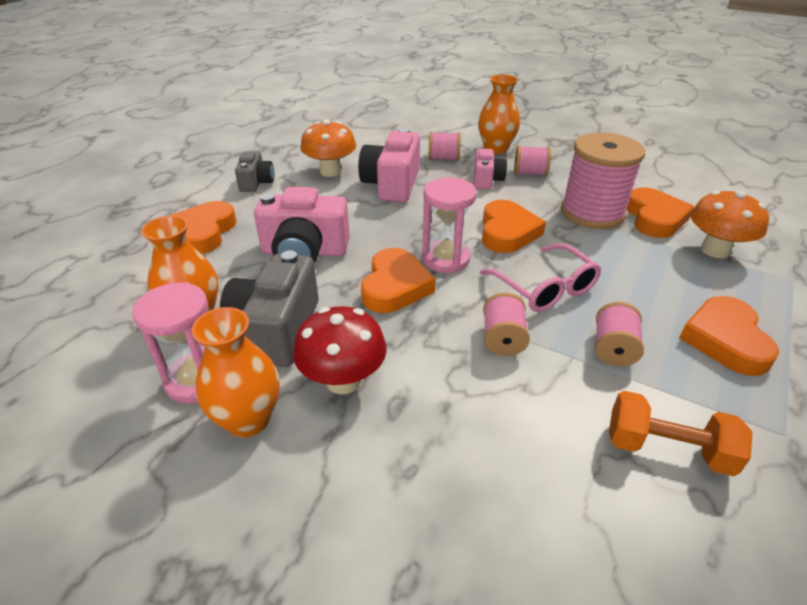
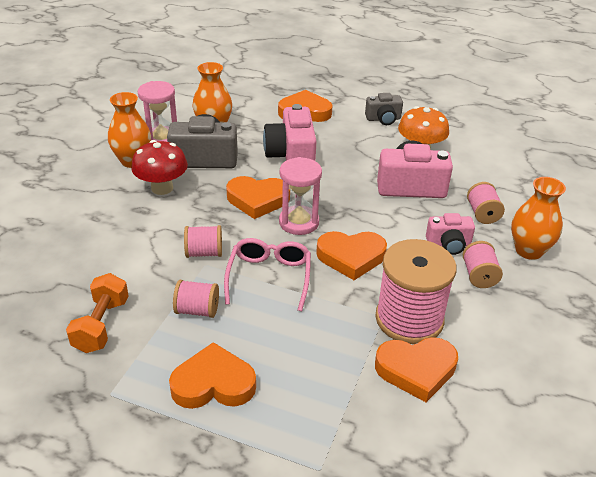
camera: 80 degrees right, 0 degrees up
(545, 288) = (269, 277): pink glasses -> pink glasses turned 135 degrees clockwise
(715, 250) = (362, 411): orange mushroom -> none

